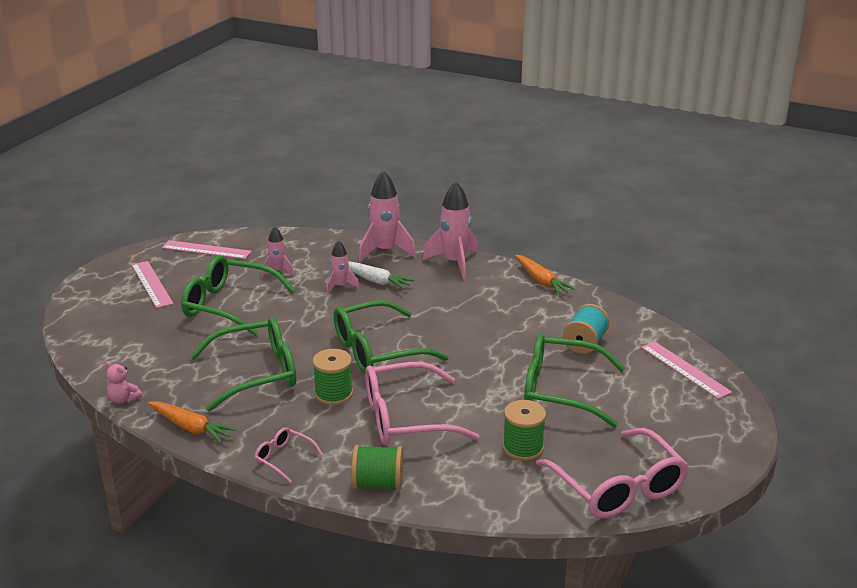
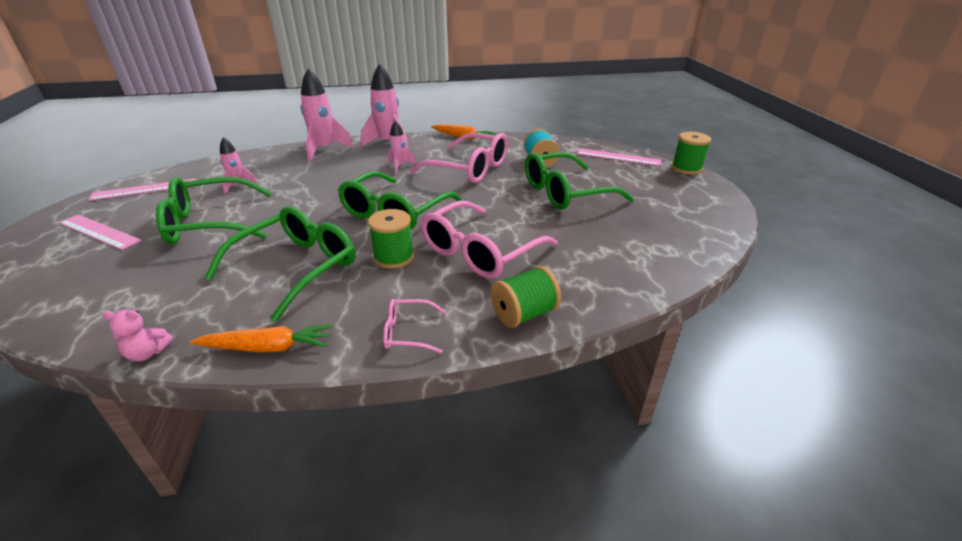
camera: 35 degrees left, 5 degrees up
(340, 286) = (310, 180): pink rocket -> pink rocket (400, 166)
(375, 280) = (337, 169): white carrot -> none
(523, 448) = (594, 238): green spool -> green spool (686, 168)
(618, 487) = (690, 237): pink glasses -> pink glasses (469, 169)

